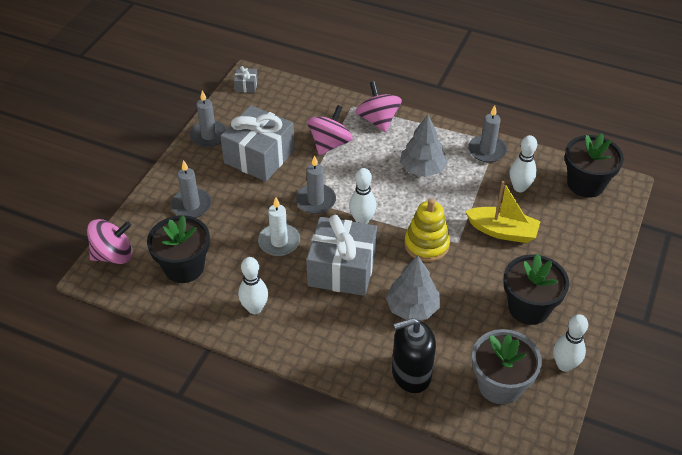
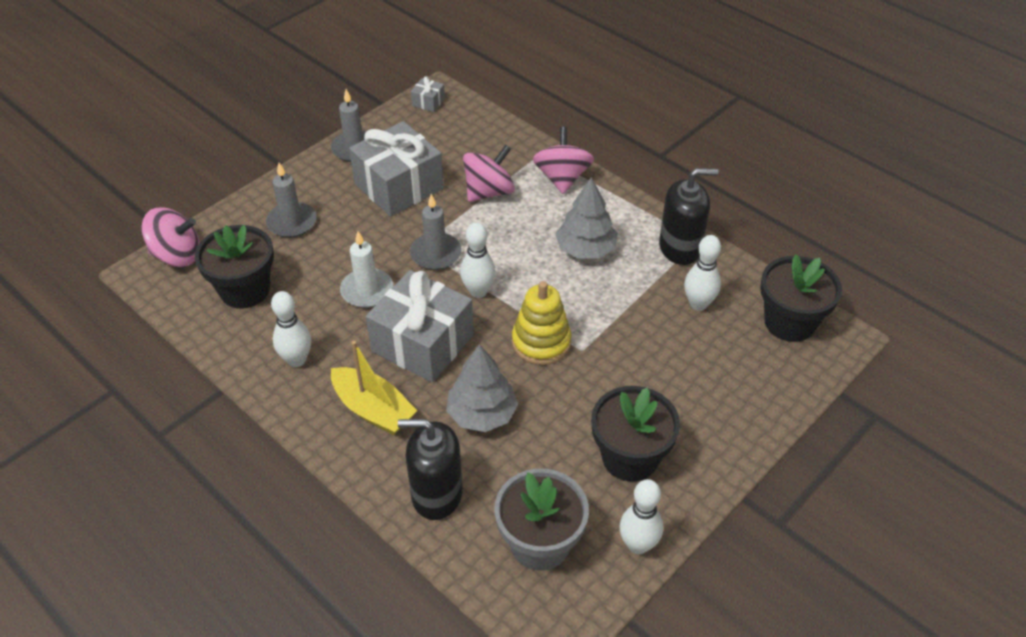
camera: 20 degrees right, 0 degrees up
(487, 150) = (680, 248): grey candle -> black soap dispenser
(502, 231) = (646, 352): yellow boat -> yellow boat (373, 410)

